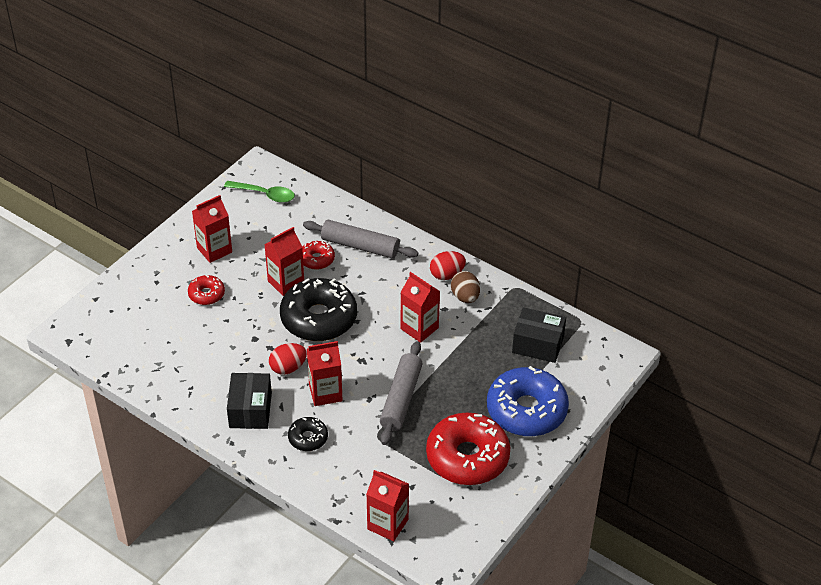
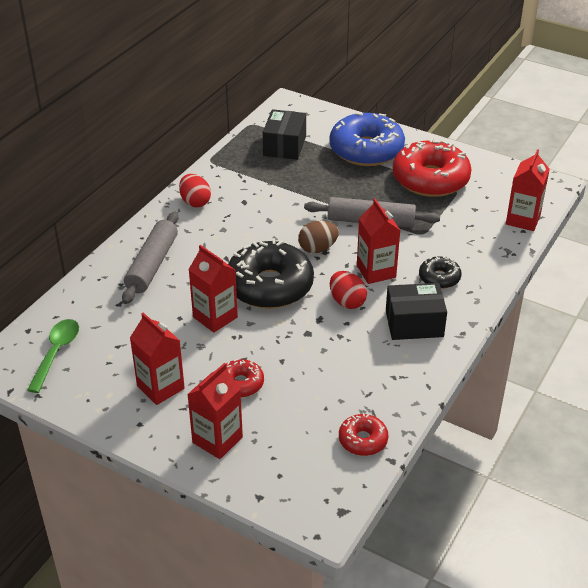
camera: 95 degrees left, 5 degrees down
(317, 259) = (175, 296): red donut -> red donut (363, 440)
(419, 328) = (274, 215): red carton -> red carton (217, 440)
(465, 297) = (226, 189): brown egg -> brown egg (318, 248)

